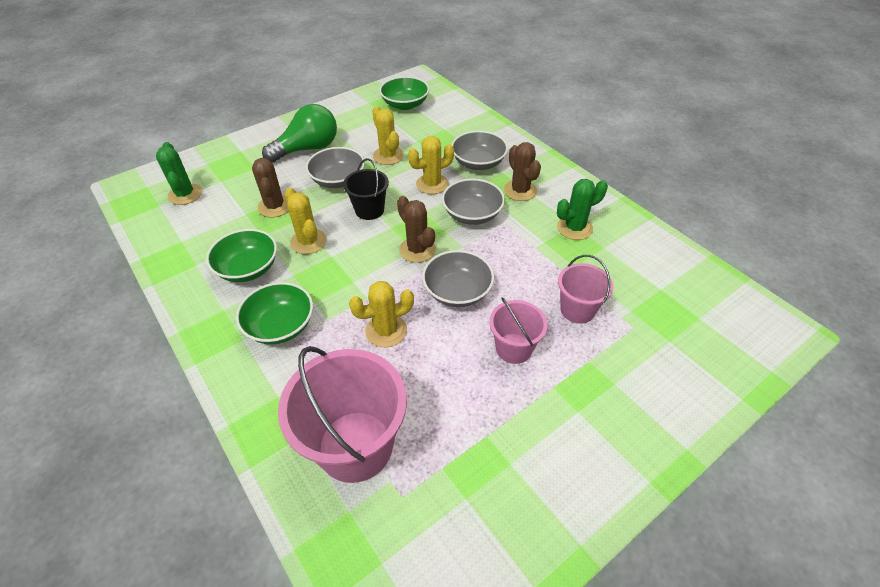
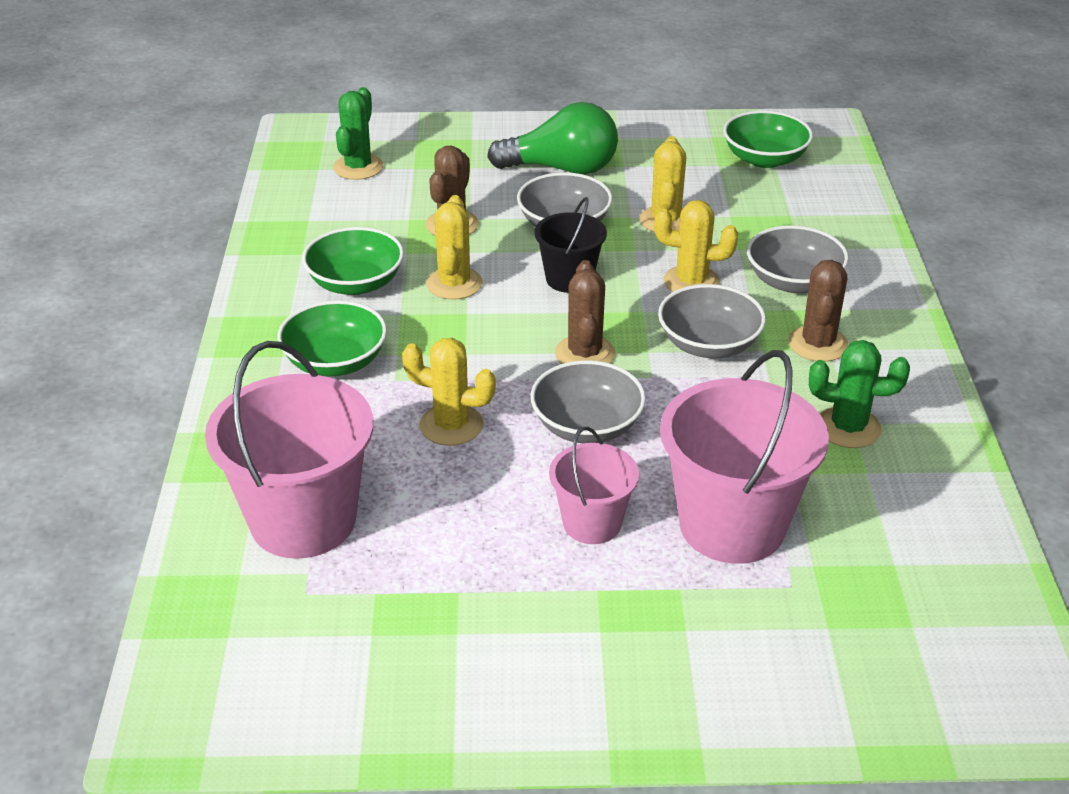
camera: 35 degrees right, 10 degrees down
(577, 310) = (732, 525): pink bucket -> pink bucket, size x1.81

